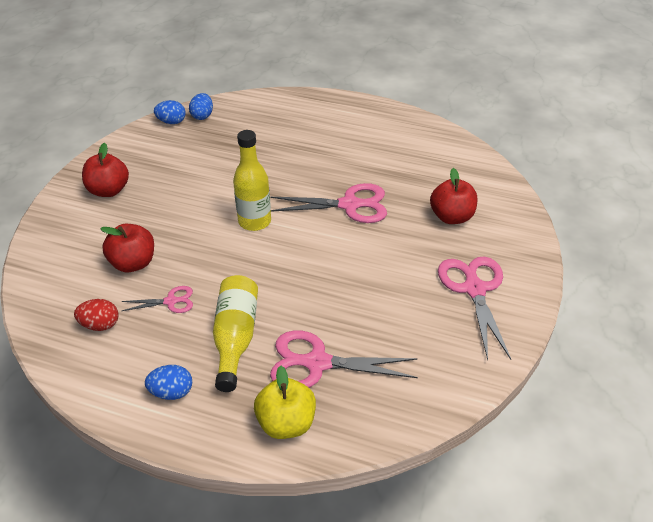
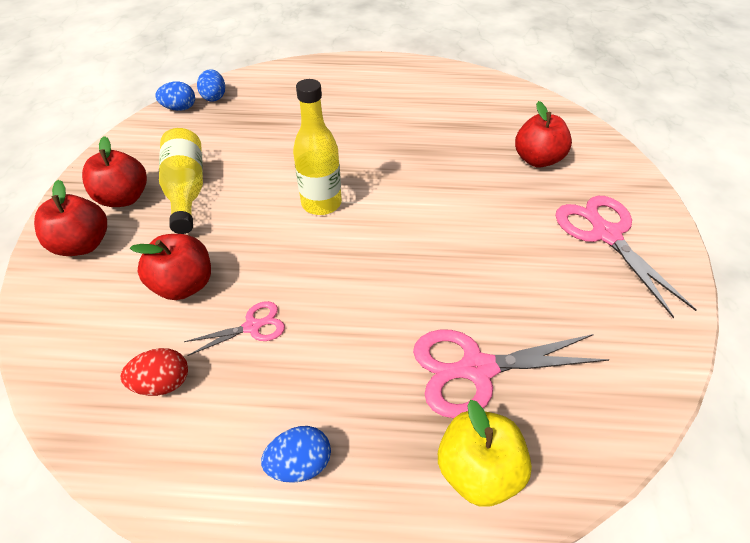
camera: 15 degrees left, 5 degrees up
(72, 220) = (84, 244): none -> red apple
(235, 337) = (357, 358): yellow bottle -> yellow bottle (187, 190)
(350, 205) = (423, 165): pink scissors -> none

